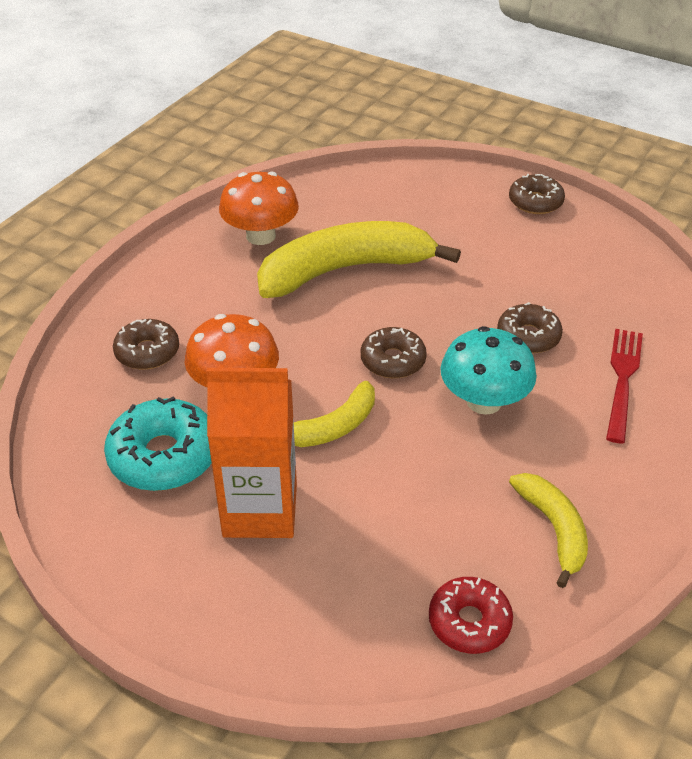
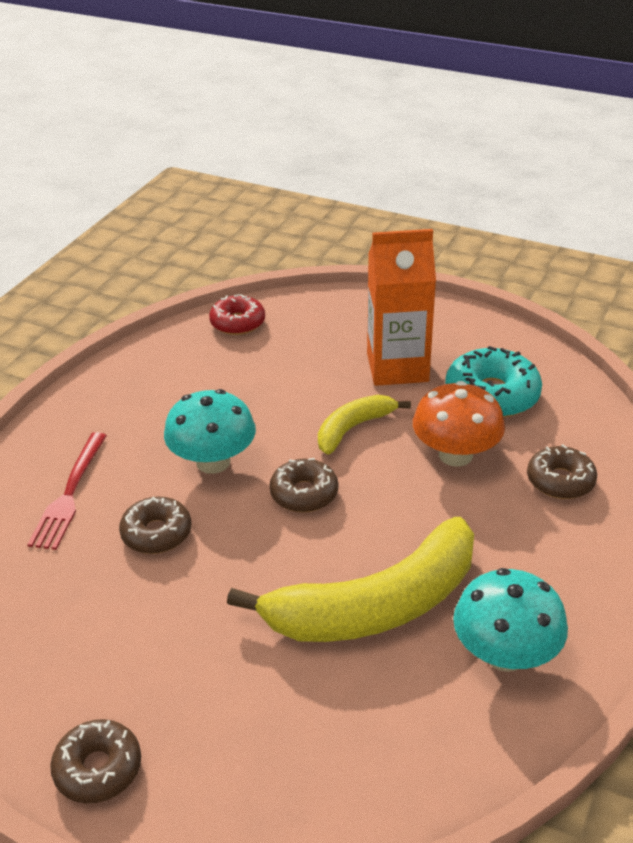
camera: 175 degrees right, 5 degrees down
(260, 236) = (505, 654): orange mushroom -> turquoise mushroom
(553, 529) = (169, 374): yellow banana -> none

